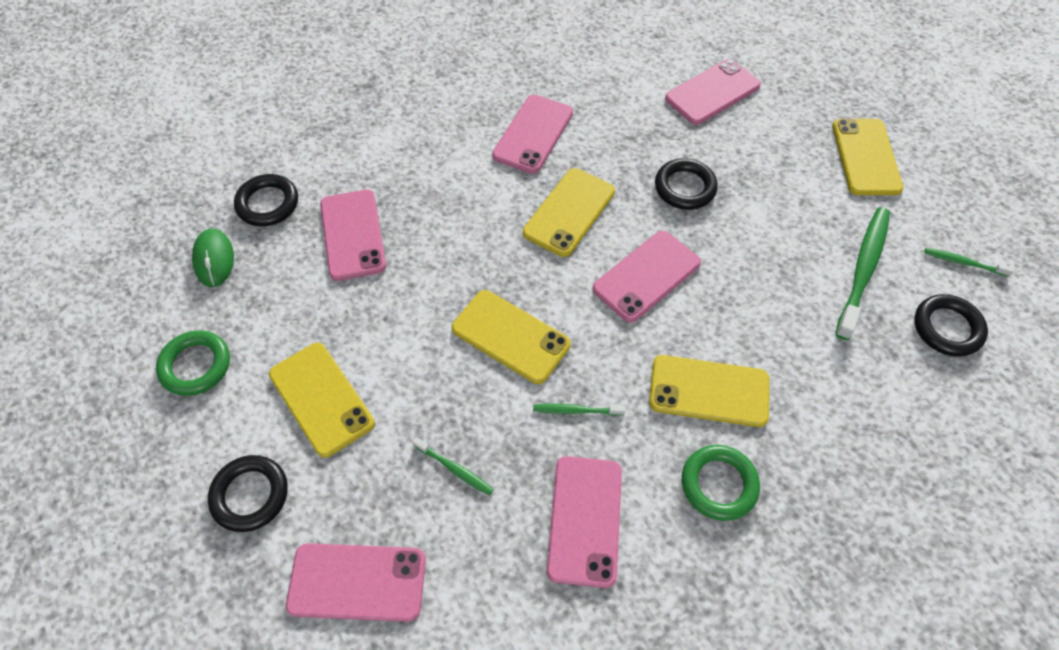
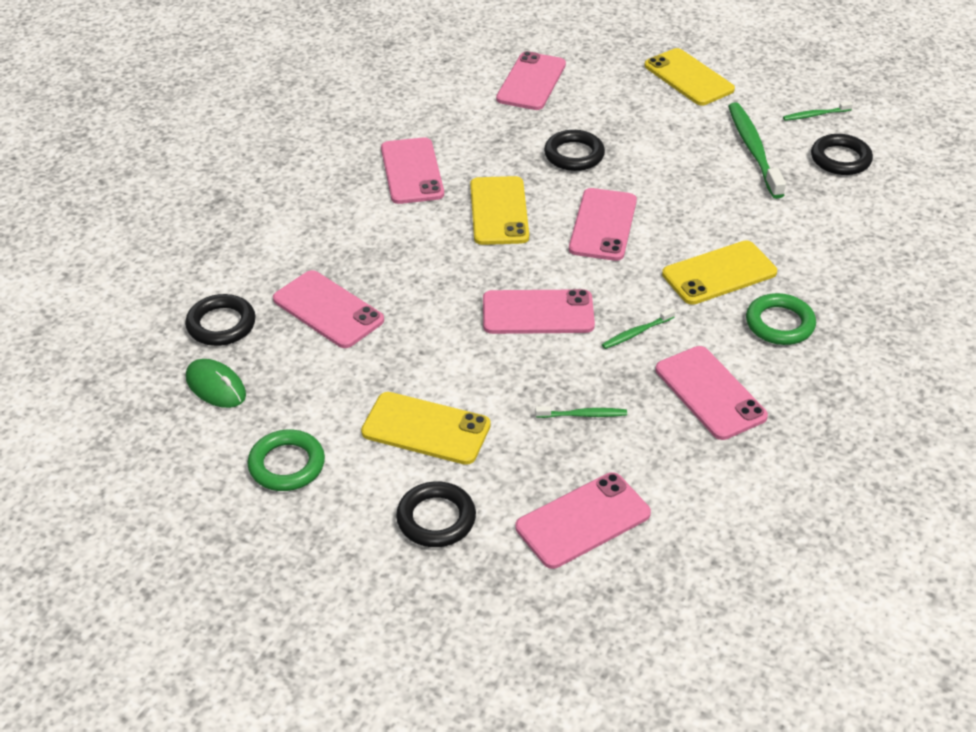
camera: 35 degrees left, 15 degrees down
(510, 337) = (538, 313): yellow phone -> pink phone

